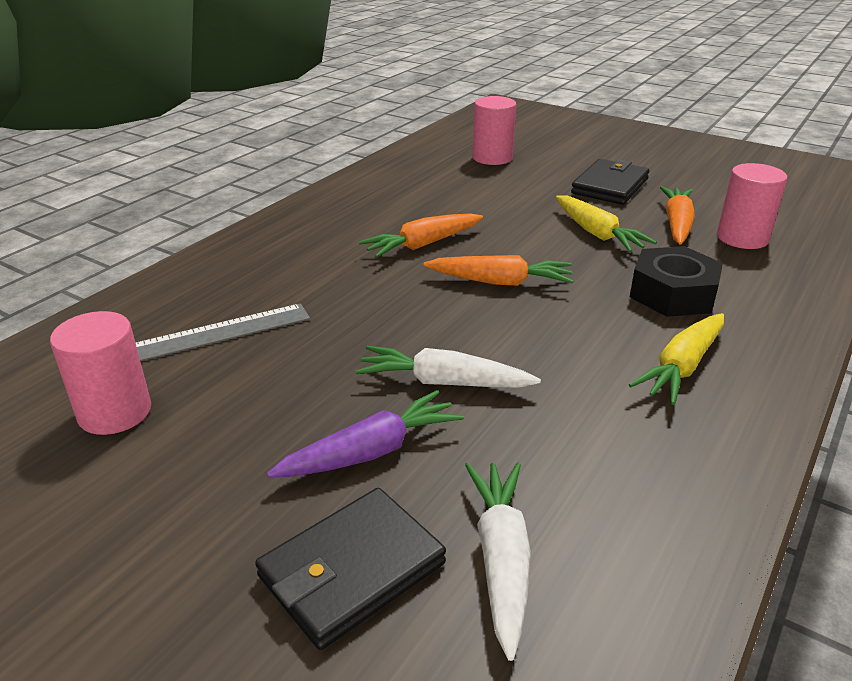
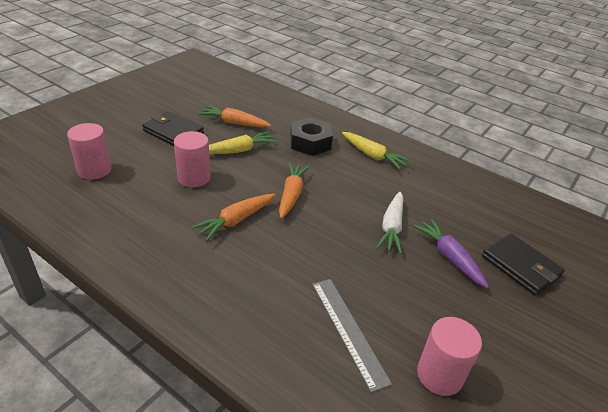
camera: 90 degrees left, 5 degrees up
(423, 245) = (236, 220): orange carrot -> orange carrot turned 75 degrees clockwise
(501, 559) = (500, 225): white carrot -> none
(742, 238) = (256, 109): pink cylinder -> pink cylinder (194, 178)

